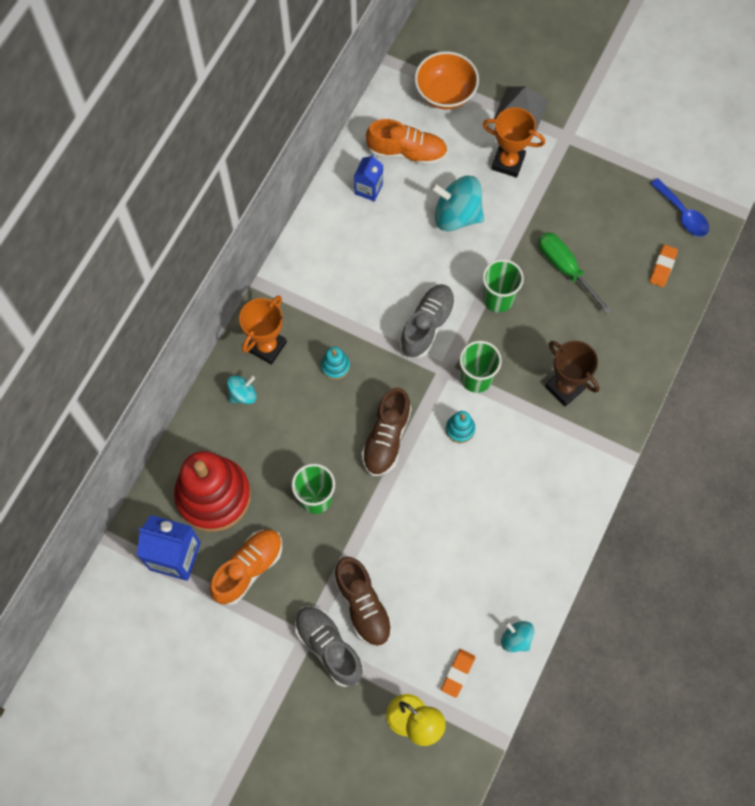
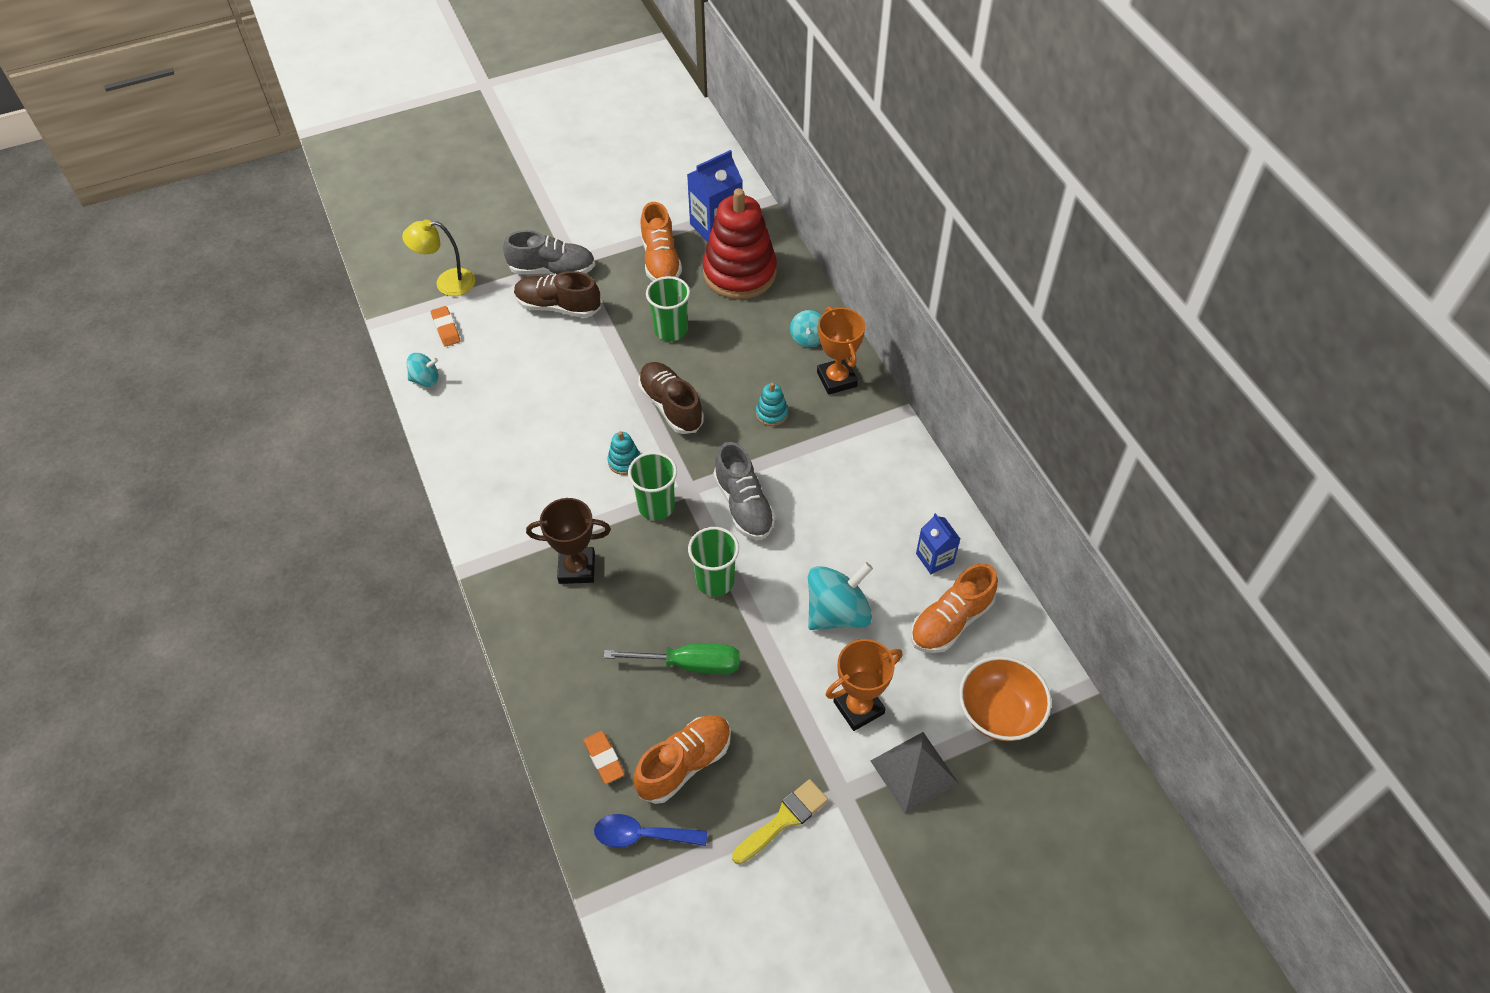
camera: 130 degrees right, 15 degrees down
(607, 153) = (783, 820): none -> yellow brush
(625, 224) = (684, 764): none -> orange shoe

